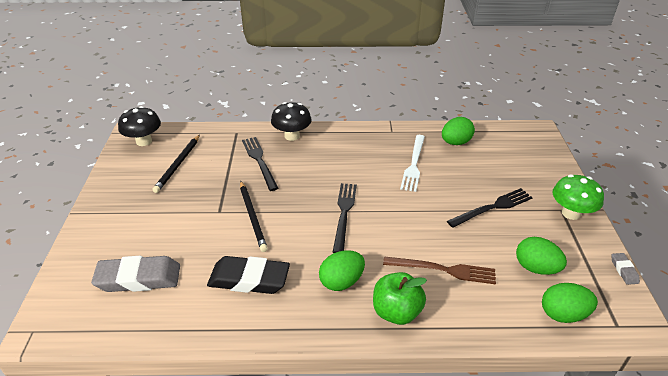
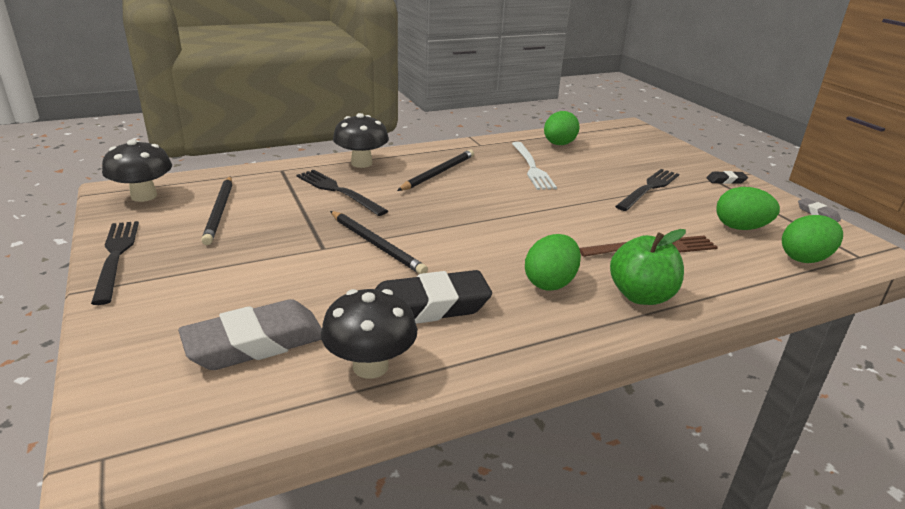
camera: 25 degrees left, 10 degrees down
(187, 315) = (370, 366): none -> black mushroom
(338, 156) = (438, 173): none -> black pencil
(344, 214) = (493, 221): black fork -> black fork (116, 257)
(571, 213) = (726, 180): green mushroom -> black eraser

